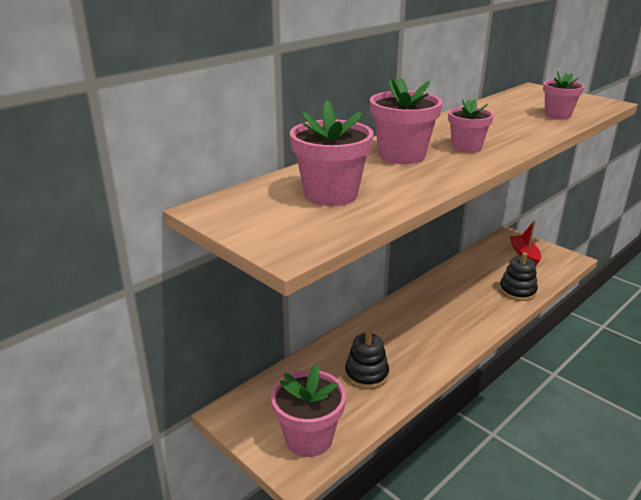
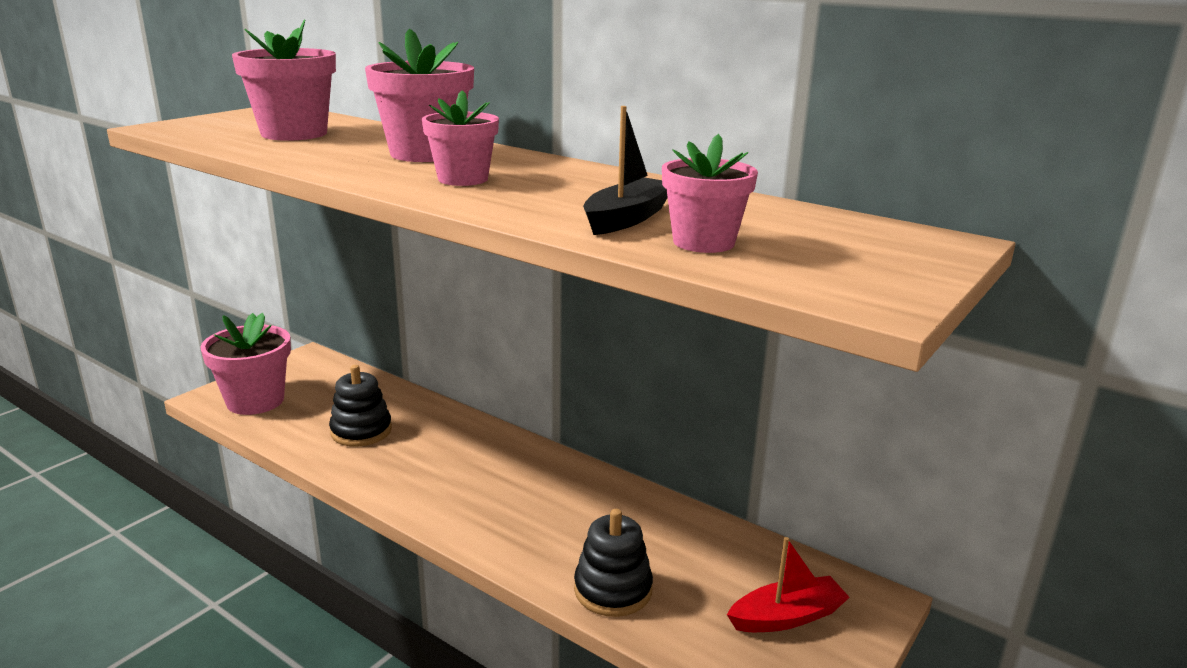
camera: 80 degrees right, 5 degrees down
(529, 122) = (627, 218): none -> black boat

